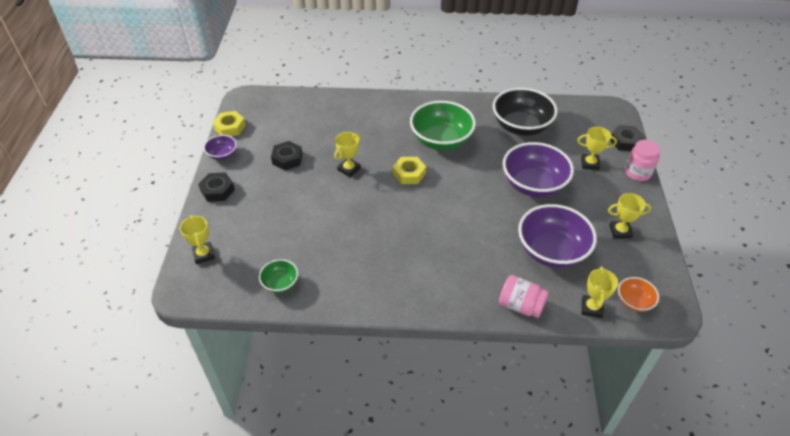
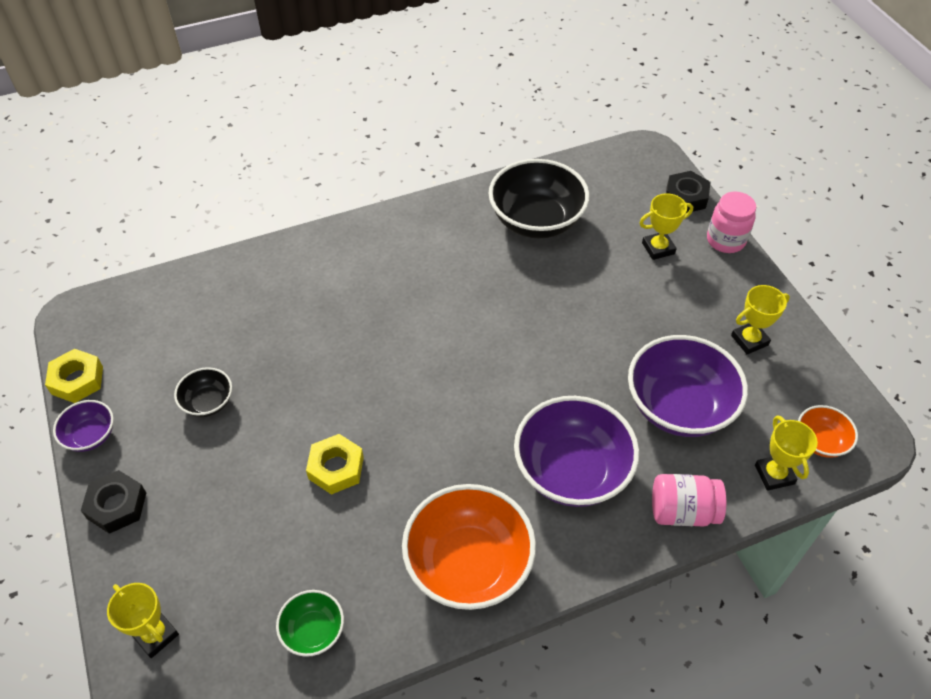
camera: 25 degrees left, 5 degrees up
(287, 159) = (208, 402): black nut -> black bowl
(349, 169) = (318, 384): yellow trophy -> none
(379, 284) = (468, 564): none -> orange bowl
(409, 174) = (415, 357): yellow nut -> yellow nut (336, 468)
(441, 140) = (434, 283): green bowl -> none
(533, 185) = (601, 309): purple bowl -> purple bowl (571, 471)

